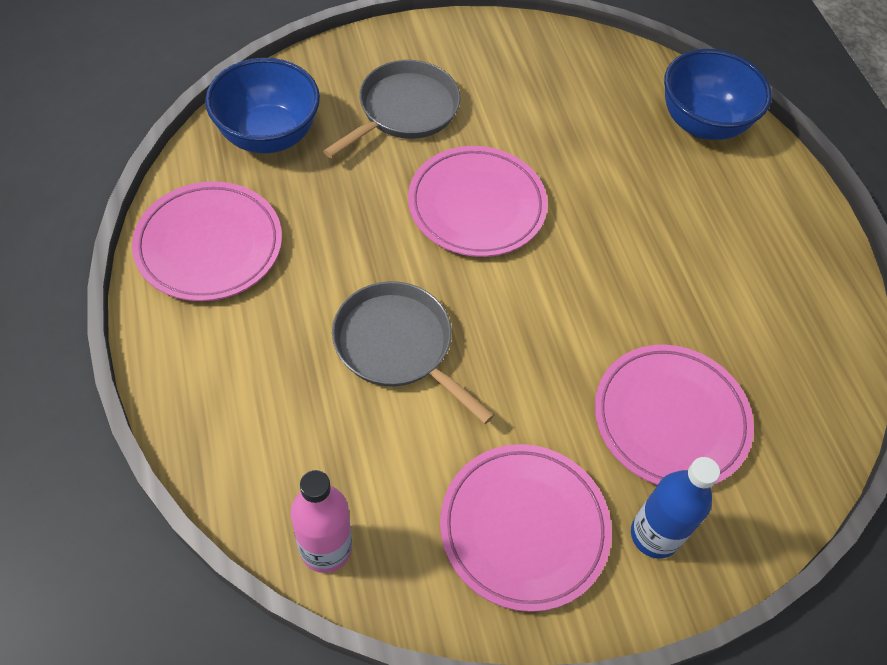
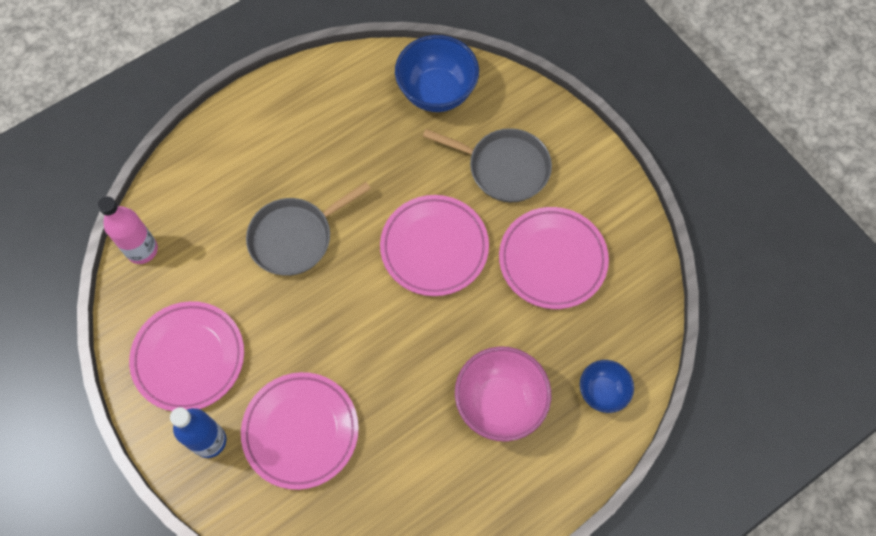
camera: 75 degrees right, 10 degrees up
(209, 246) = (328, 99): pink plate -> pink plate (552, 260)
(397, 345) = (295, 238): grey pan -> grey pan turned 150 degrees counterclockwise
(690, 211) = (500, 403): none -> pink bowl
(702, 123) = (602, 392): blue bowl -> blue bowl, size x0.57

